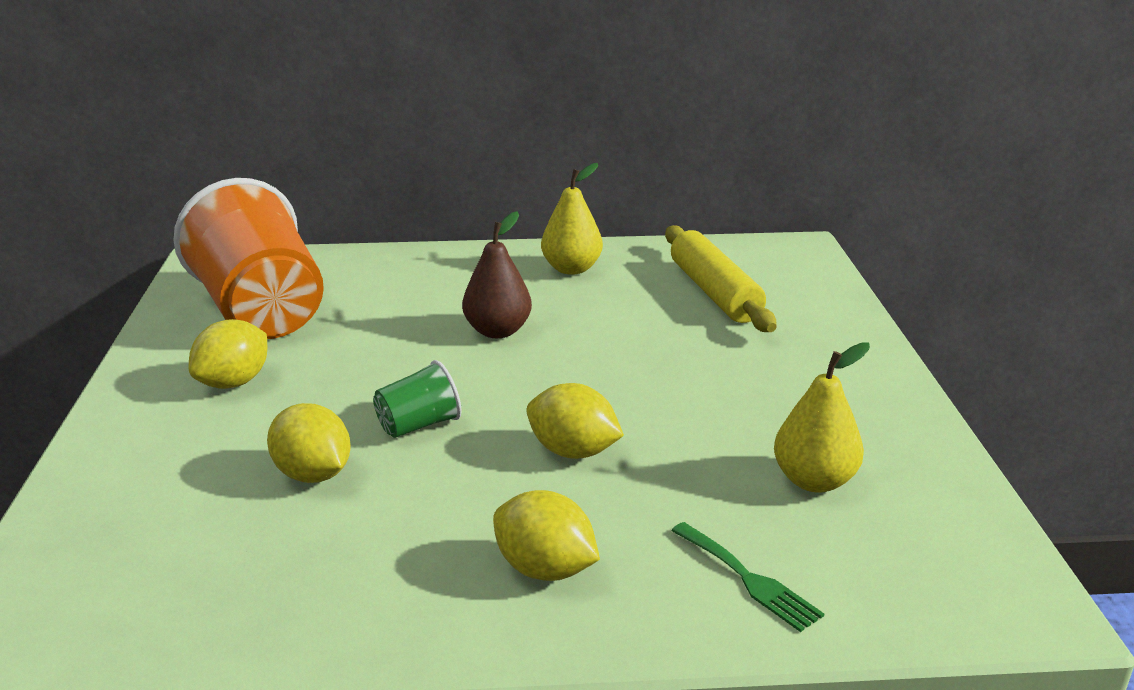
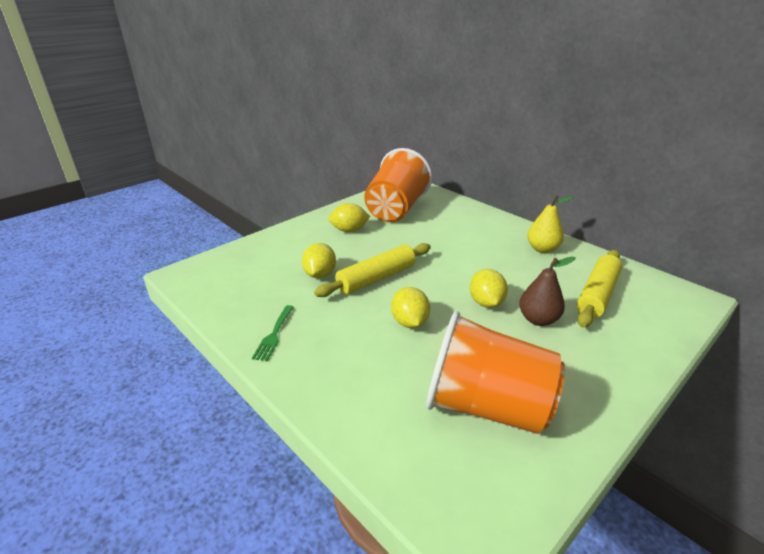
camera: 50 degrees right, 5 degrees up
(419, 425) = (376, 278): green cup -> yellow rolling pin
(497, 331) = (464, 259): brown pear -> brown pear (538, 319)
(545, 569) = (327, 356): yellow lemon -> yellow lemon (486, 303)
(749, 579) = (384, 420): green fork -> green fork (274, 335)
(814, 480) = (486, 406): yellow pear -> orange cup

